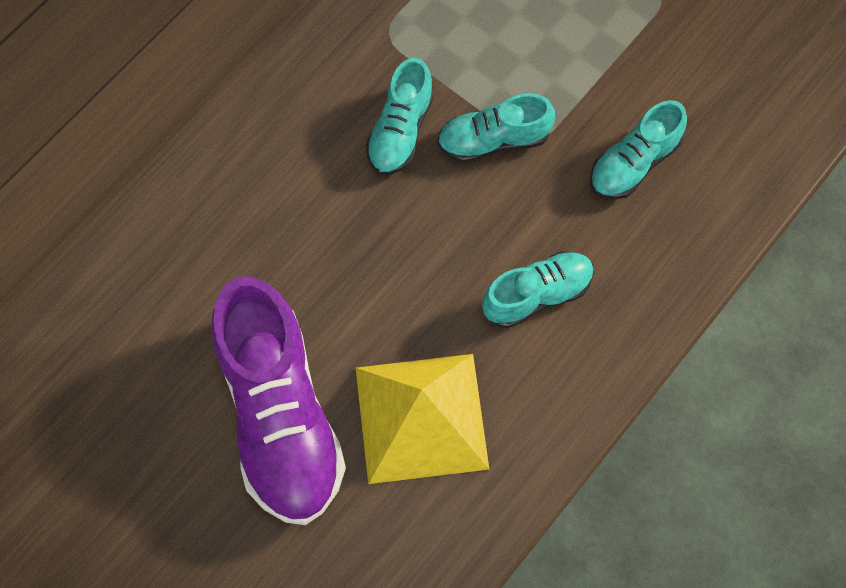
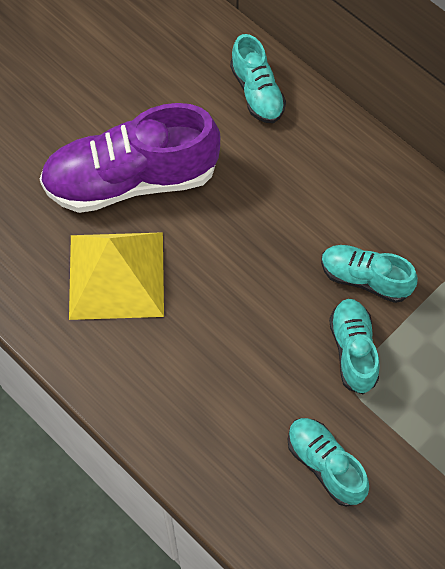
camera: 95 degrees right, 5 degrees down
(537, 295) = (209, 370): turquoise shoe -> turquoise shoe (257, 92)

